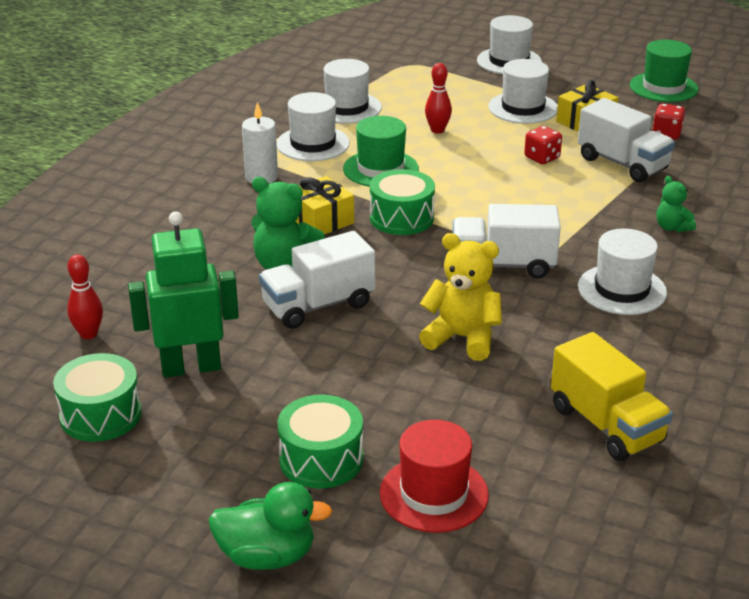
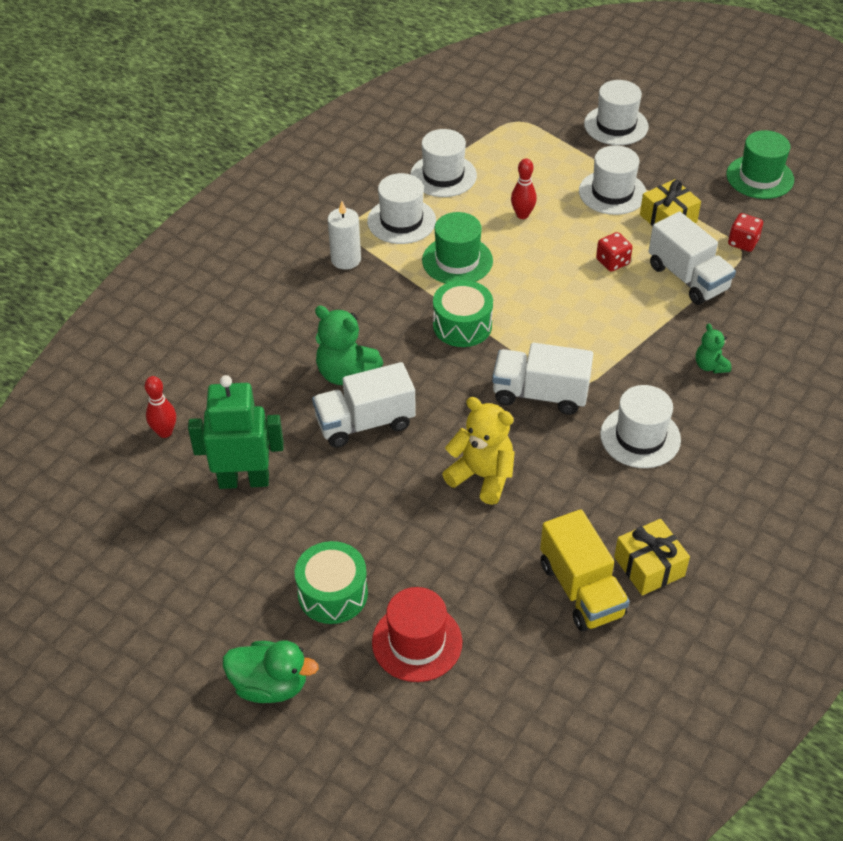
camera: 10 degrees right, 15 degrees up
(101, 415) = (162, 522): green drum -> none
(321, 220) = (388, 320): yellow gift -> yellow gift (649, 566)

